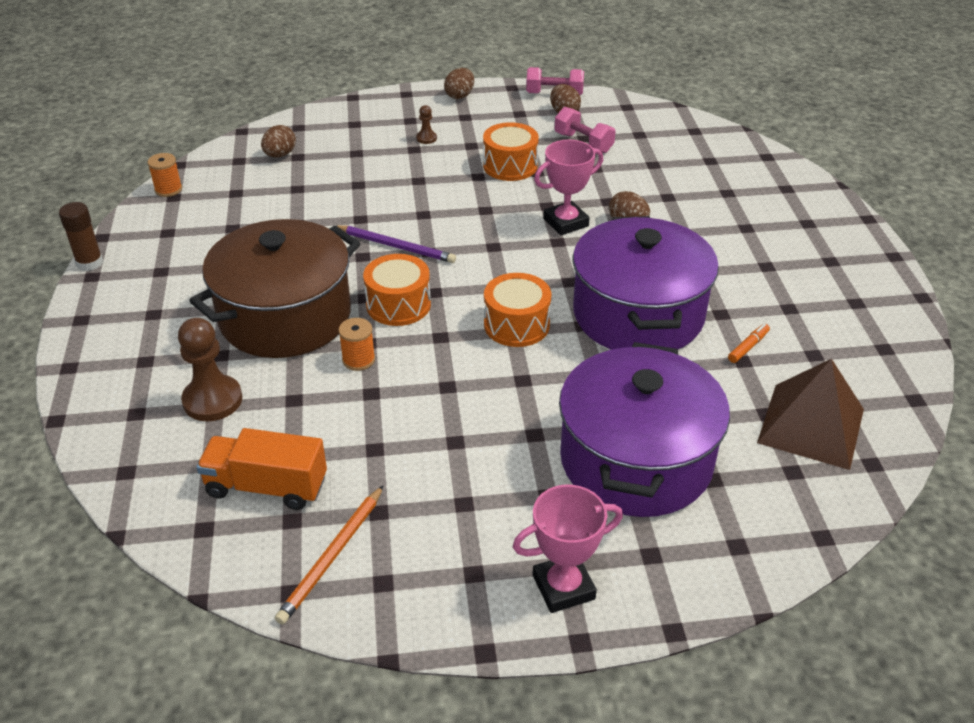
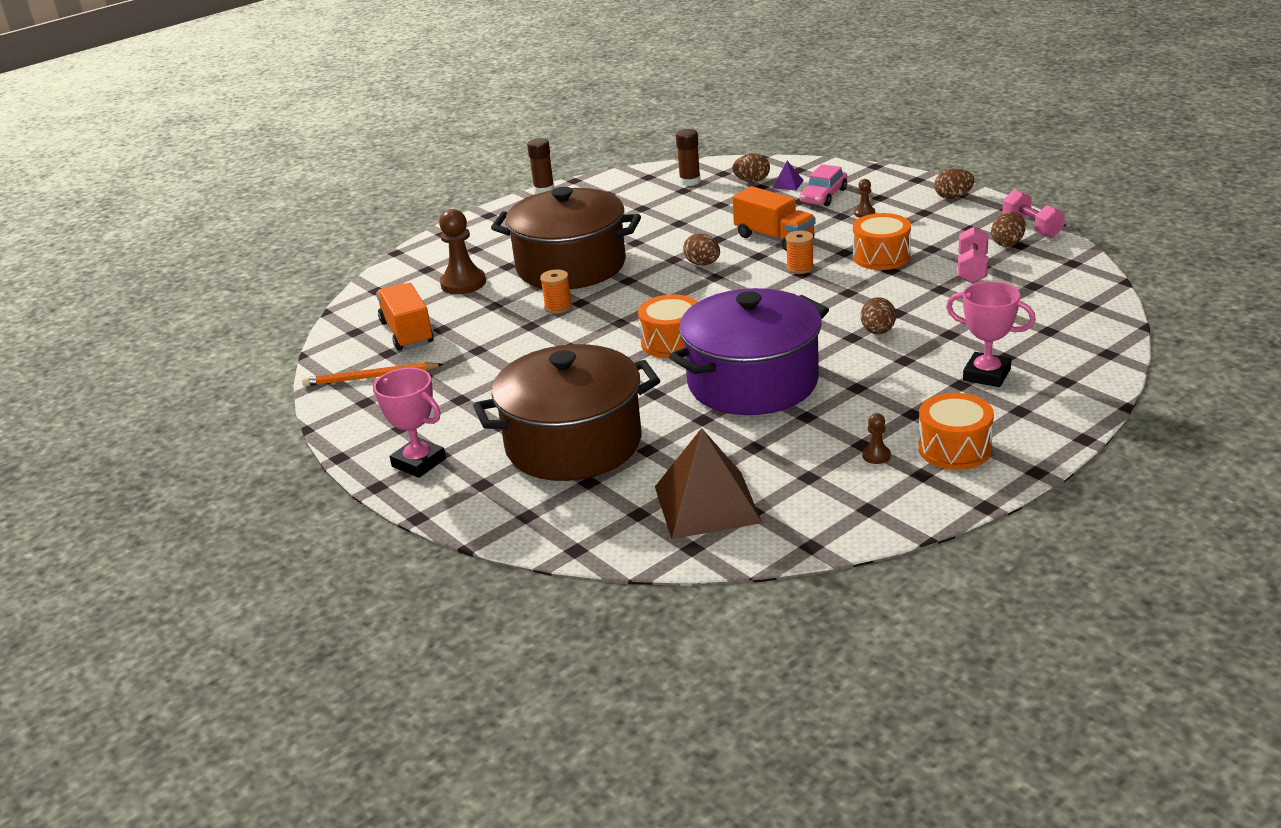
camera: 60 degrees right, 10 degrees down
(168, 189) = (653, 171): orange spool -> orange spool (800, 268)
(225, 182) = (690, 181): none -> brown glue stick
(316, 143) = (788, 184): none -> purple pyramid
(366, 139) = (823, 196): none -> pink car
(396, 246) = (702, 264): purple pencil -> brown egg
(398, 305) = (635, 294): orange drum -> orange drum (954, 449)
(404, 193) = (774, 238): none -> orange truck
(565, 222) = (835, 308): pink trophy -> pink trophy (986, 375)
(636, 460) = (573, 444): purple pot -> brown pot
(748, 347) = (776, 443): orange marker -> none
(812, 309) = (876, 455): none -> brown pawn

